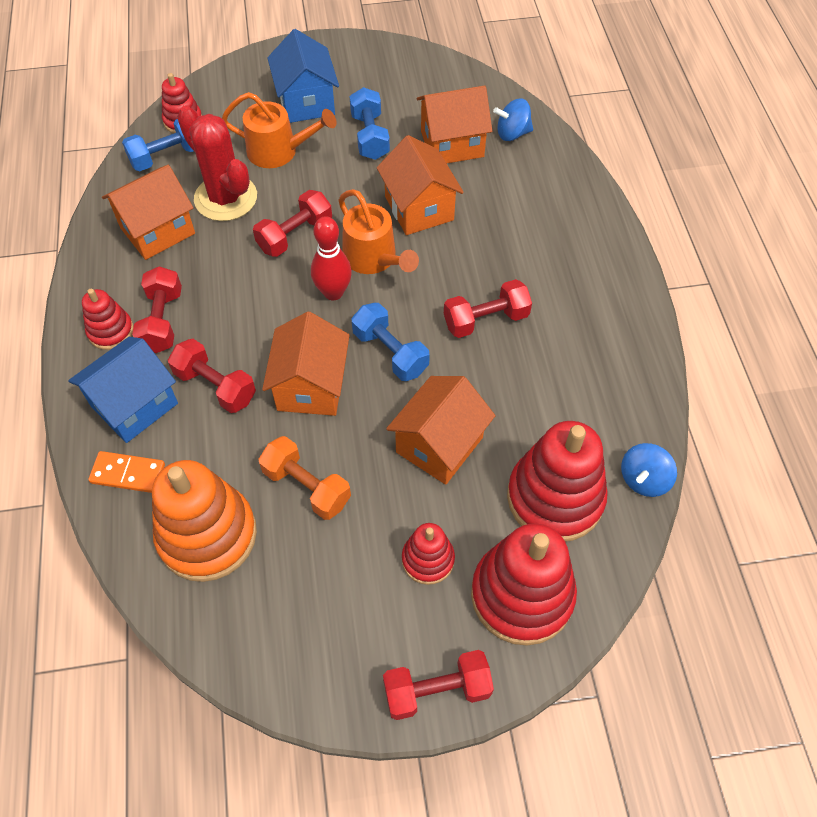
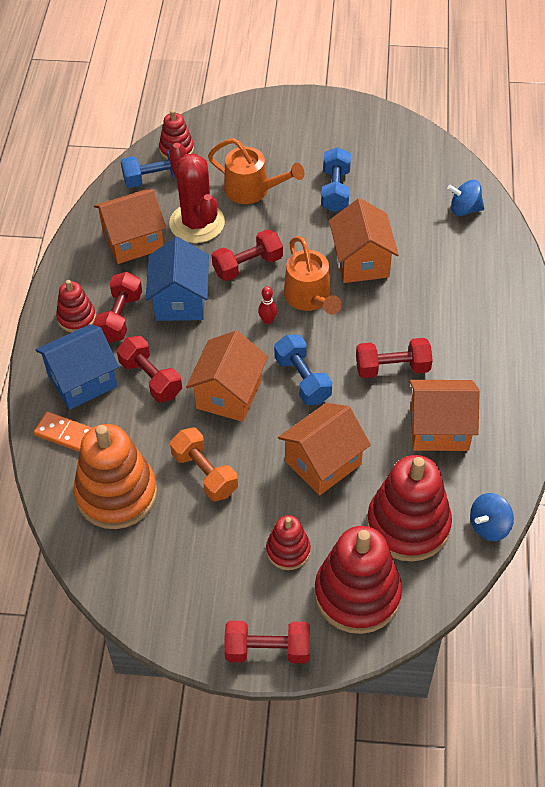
camera: 15 degrees right, 5 degrees down
(306, 102) = (287, 150): blue house -> blue house (180, 300)
(333, 292) = (267, 320): red bowling pin -> red bowling pin, size x0.54
(452, 144) = (407, 209): orange house -> orange house (439, 429)

